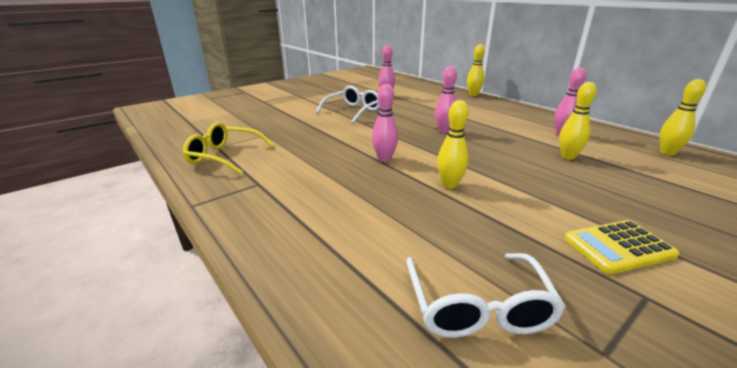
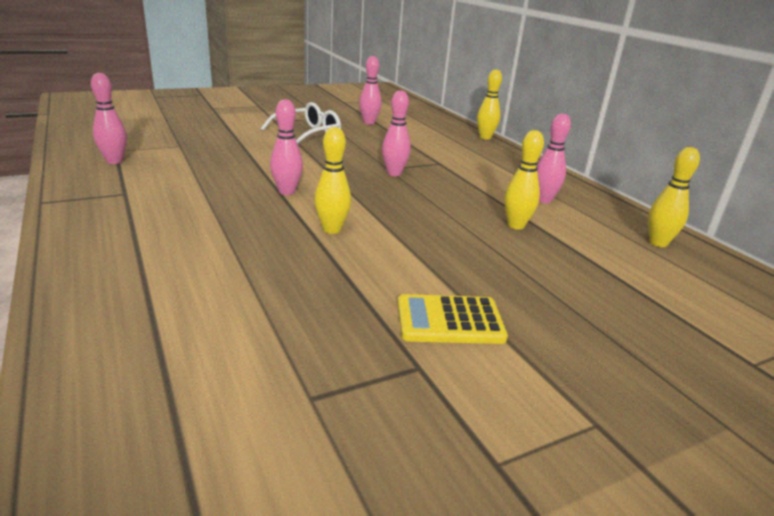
camera: 10 degrees right, 0 degrees up
(224, 156) = (114, 161): yellow glasses -> pink bowling pin
(477, 307) = (230, 338): white glasses -> none

